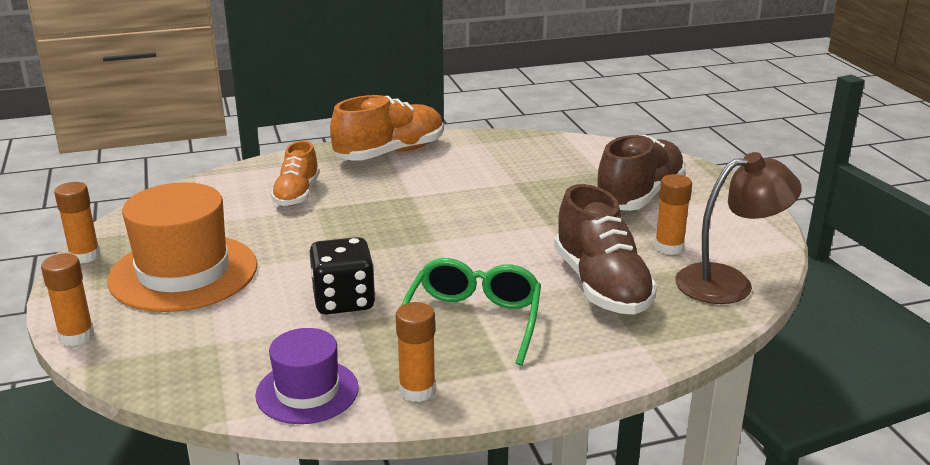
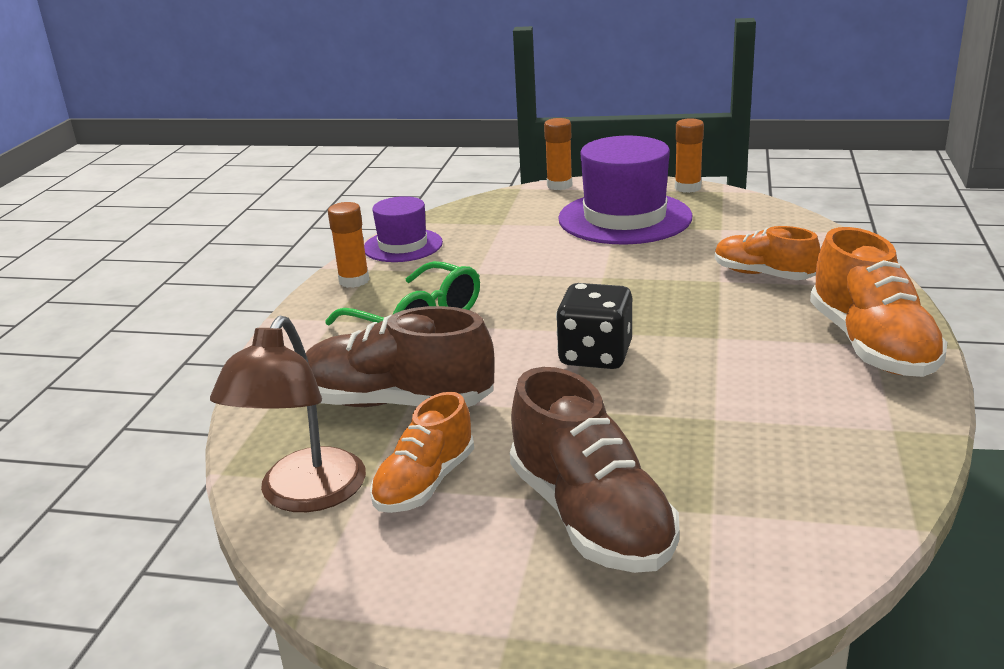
camera: 120 degrees right, 0 degrees up
(183, 273) = (624, 218): orange hat -> purple hat
(344, 301) = (512, 271): black dice -> black dice (595, 355)
(669, 247) = (425, 483): orange glue stick -> orange shoe

